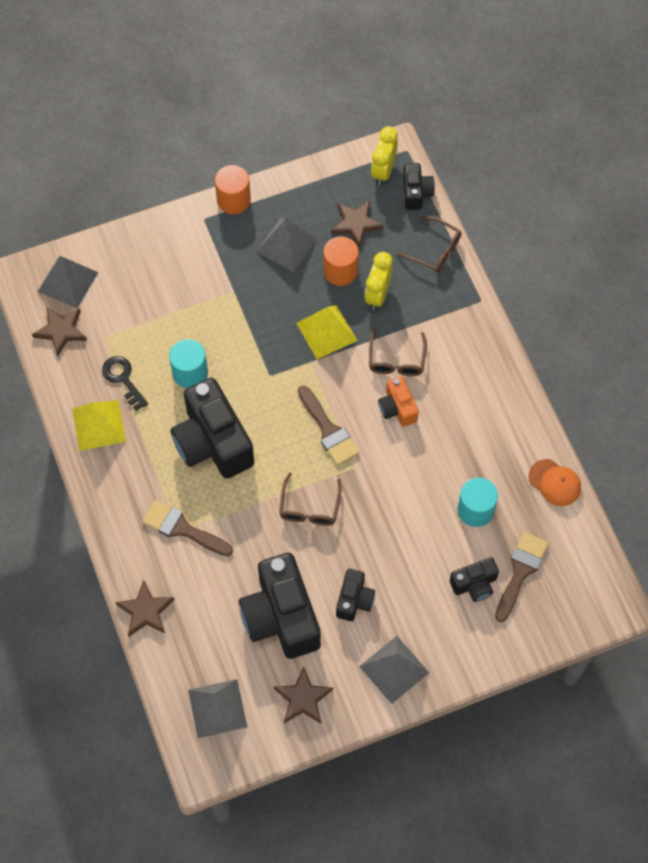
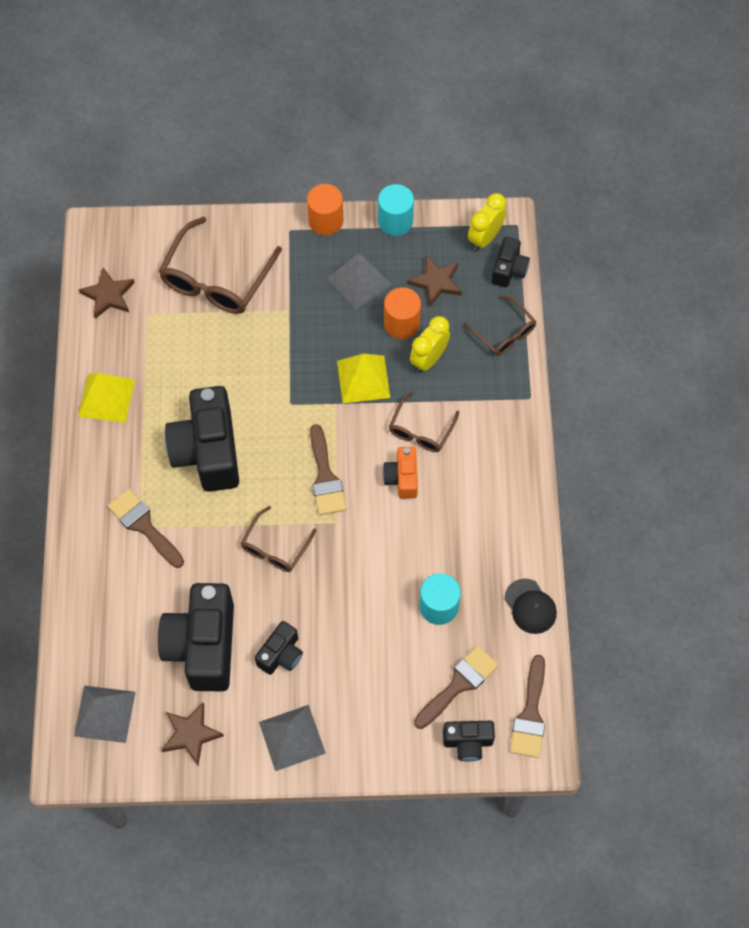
camera: 20 degrees right, 0 degrees up
(68, 281) = (135, 250): grey pyramid -> none
(123, 379) = (147, 361): black key -> none
(145, 611) = (76, 594): brown star -> none
(155, 283) = (217, 278): none -> brown glasses
(190, 373) = (214, 376): turquoise cylinder -> turquoise cylinder (395, 221)
(474, 584) = (407, 681): black camera -> black camera (468, 742)
(554, 482) = (530, 606): orange cap -> black cap
(592, 576) = (530, 714): none -> brown brush

